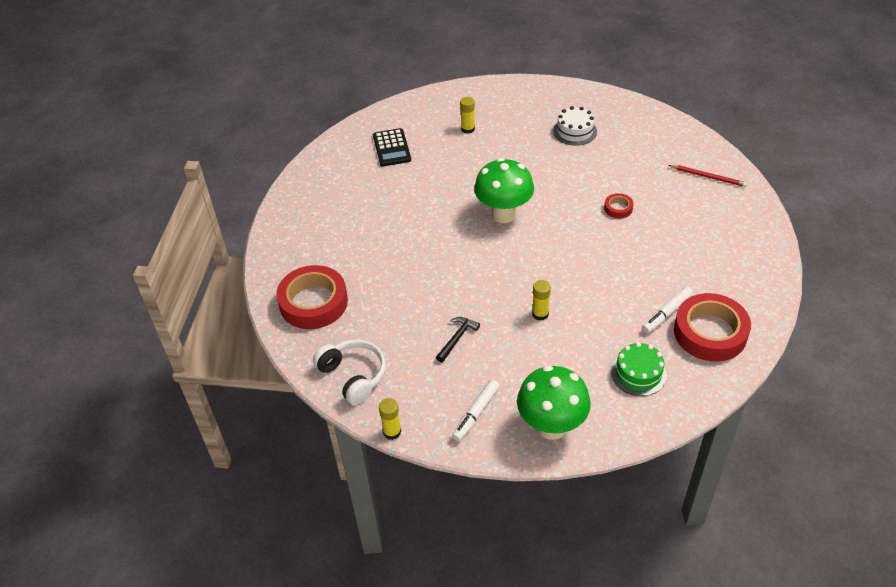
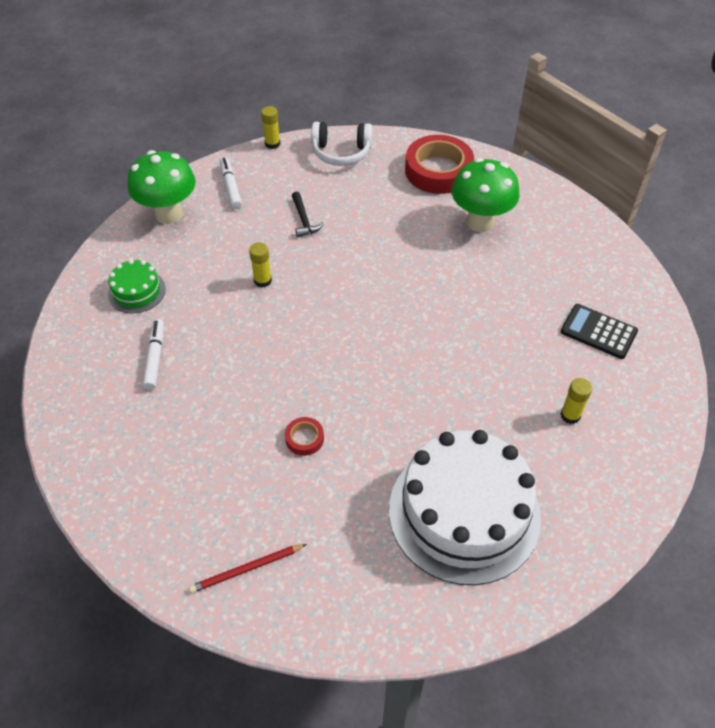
camera: 130 degrees right, 5 degrees up
(503, 214) = (402, 344): green mushroom -> green mushroom (480, 222)
(575, 131) = (464, 512): white cake -> white cake, size x2.20
(710, 332) = (101, 368): red tape -> none

